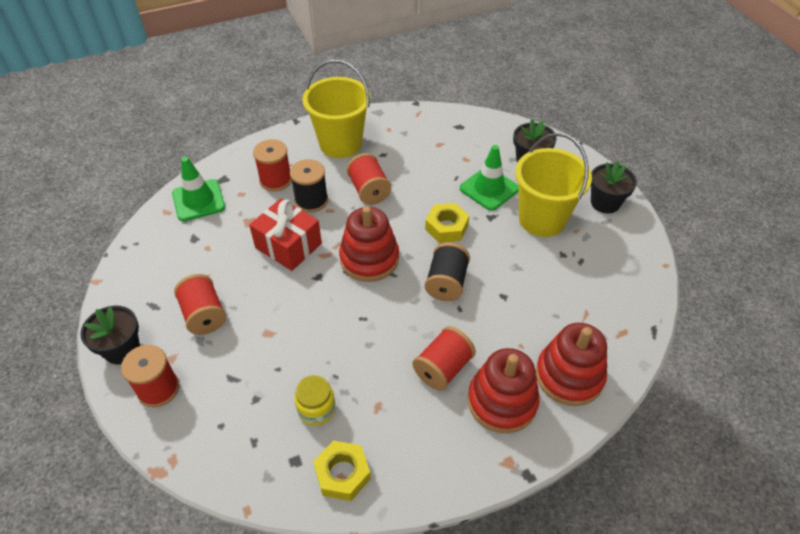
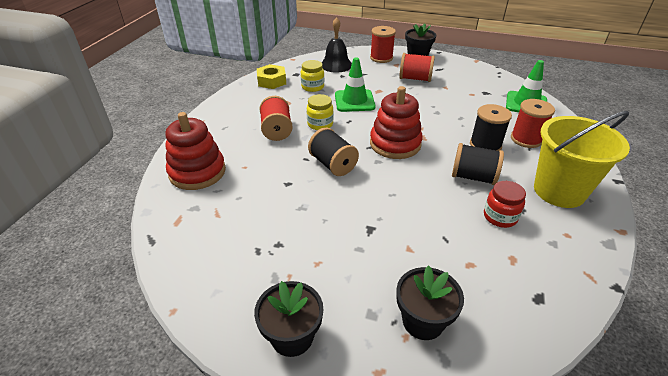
camera: 130 degrees right, 10 degrees down
(225, 430) = (336, 65): none -> black bell
(288, 245) = (444, 119): red gift -> none
(369, 190) = (473, 177): red spool -> black spool
(393, 338) = (320, 124): none -> yellow jar
(404, 161) = (500, 217): none -> red jar
(446, 227) = (386, 195): yellow nut -> none
(489, 189) = (407, 252): green traffic cone -> green traffic cone (354, 101)
(502, 401) = (227, 138): red stacking toy -> none
(542, 219) = (330, 261): yellow bucket -> none

